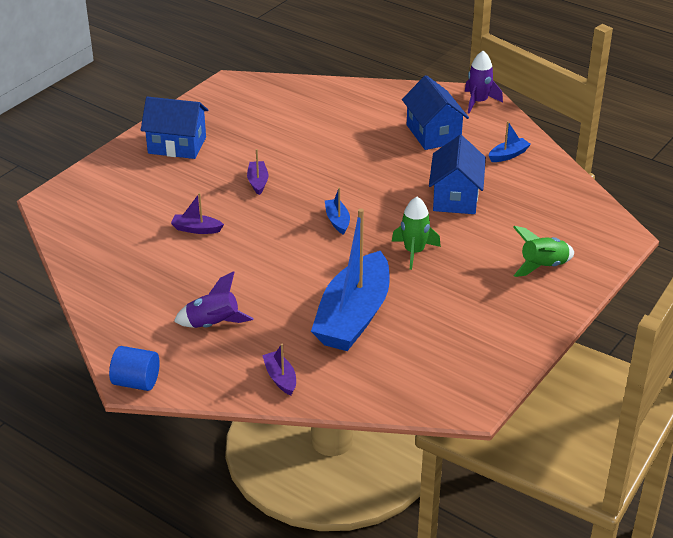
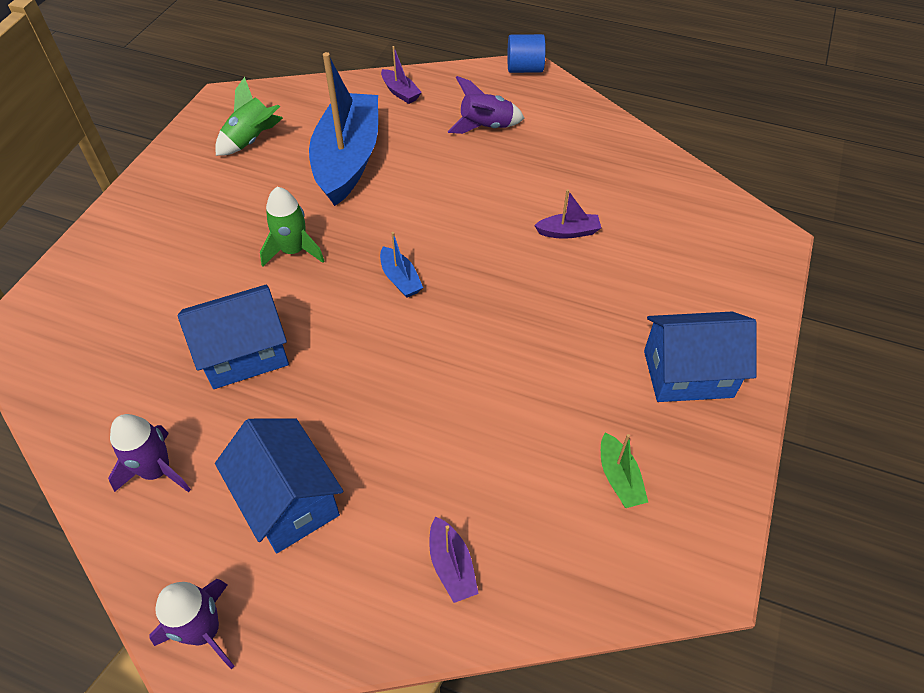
camera: 165 degrees right, 15 degrees up
(250, 115) = (619, 478): none -> green boat
(258, 182) = (532, 325): purple boat -> purple boat (451, 566)
(455, 197) = (244, 354): blue house -> blue house turned 75 degrees clockwise
(508, 155) = (157, 471): blue boat -> purple rocket
(543, 266) = (132, 260): green rocket -> green rocket (252, 140)

